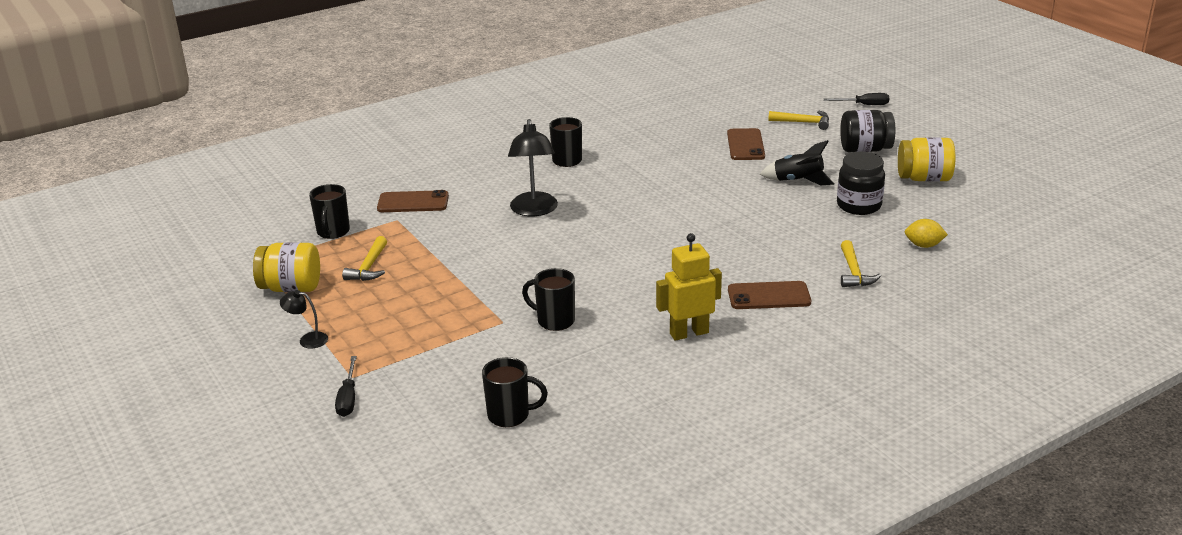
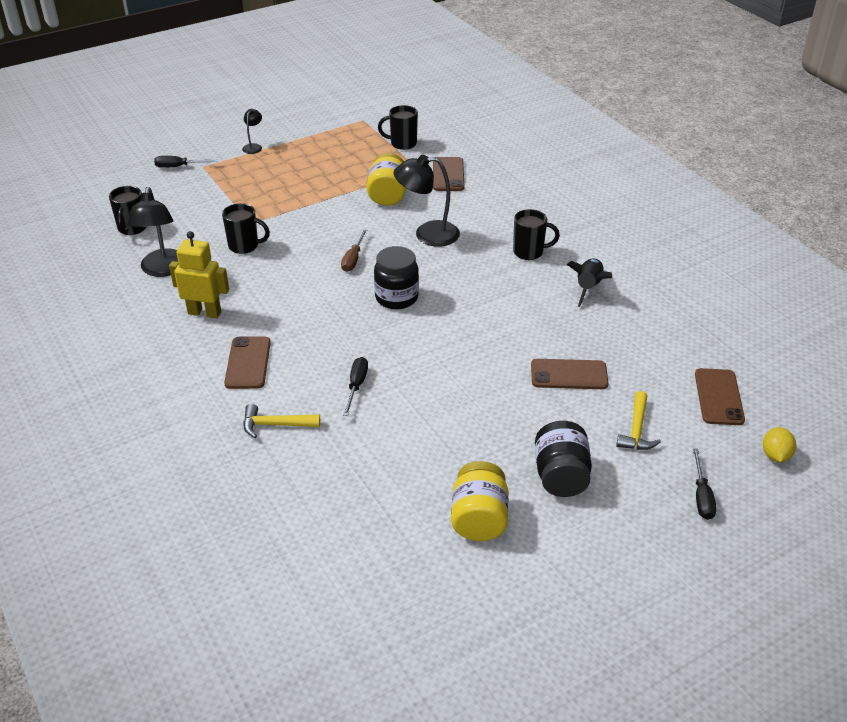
camera: 90 degrees right, 10 degrees up
(291, 288) = (323, 134): yellow jar -> yellow jar (387, 195)
(369, 267) = (345, 162): yellow hammer -> none
(554, 321) = (244, 246): black mug -> black mug turned 75 degrees clockwise
(580, 249) = (353, 259): none -> brown screwdriver
(606, 375) = (163, 270): none -> black lamp
(689, 333) = (204, 312): yellow robot -> yellow robot turned 60 degrees counterclockwise
(757, 94) = (718, 397): none -> brown phone
(787, 236) = (356, 386): none -> black screwdriver
(798, 181) = (477, 407): black rocket -> black rocket (588, 288)
(858, 206) = (414, 449): black jar -> black jar (396, 298)
(923, 245) = (318, 488): yellow lemon -> yellow lemon (775, 455)

